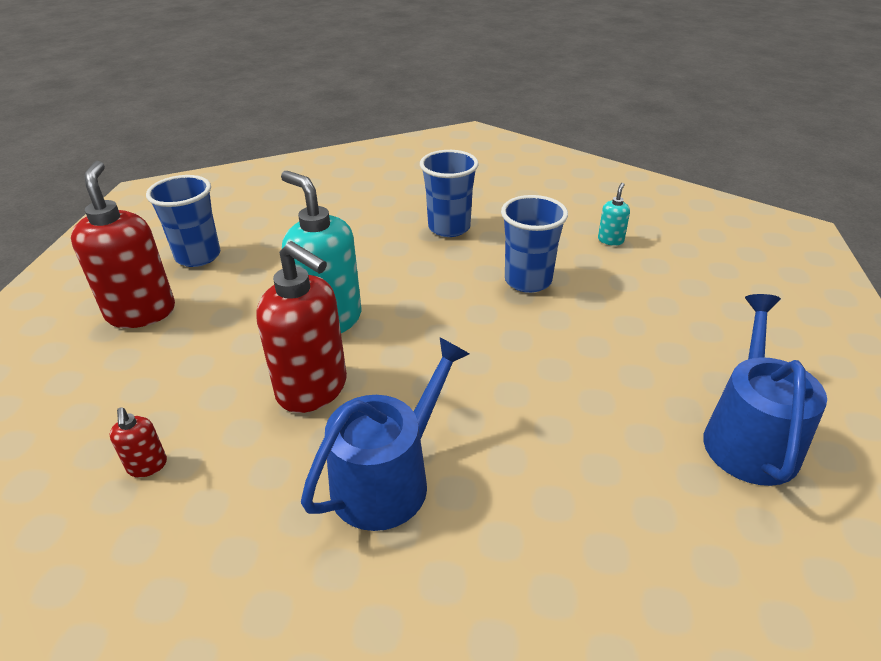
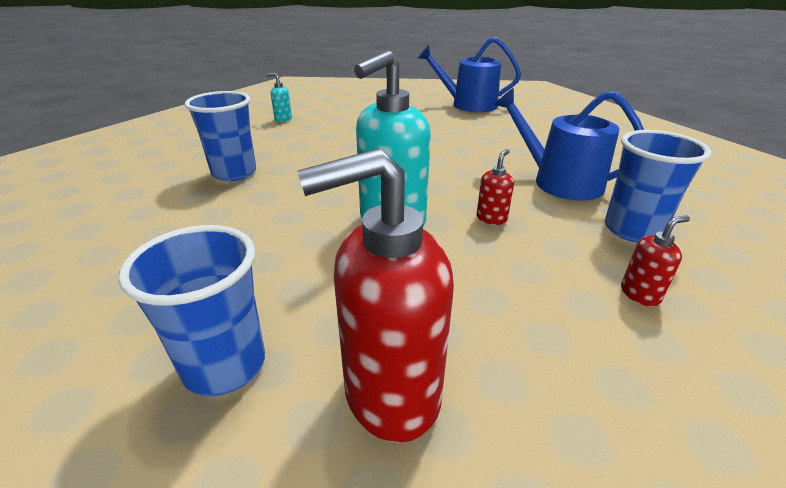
camera: 95 degrees left, 5 degrees down
(313, 389) = (491, 218): red soap dispenser -> red soap dispenser, size x0.44
(528, 280) = (332, 143): blue cup -> blue cup (632, 230)

